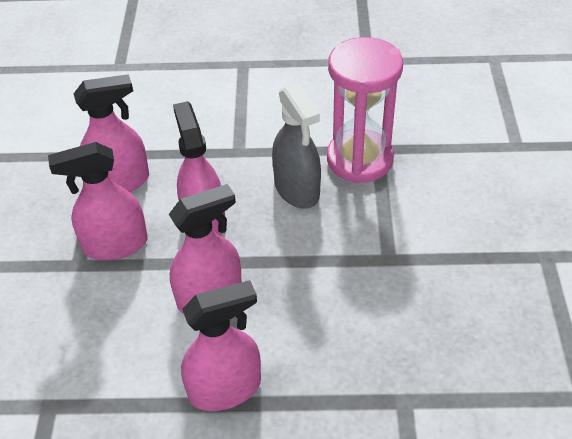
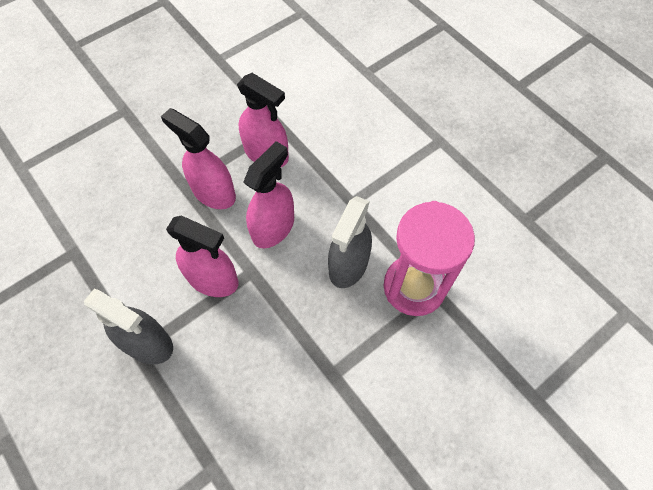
camera: 50 degrees right, 15 degrees up
(225, 388) = (148, 343): pink spray bottle -> grey spray bottle

